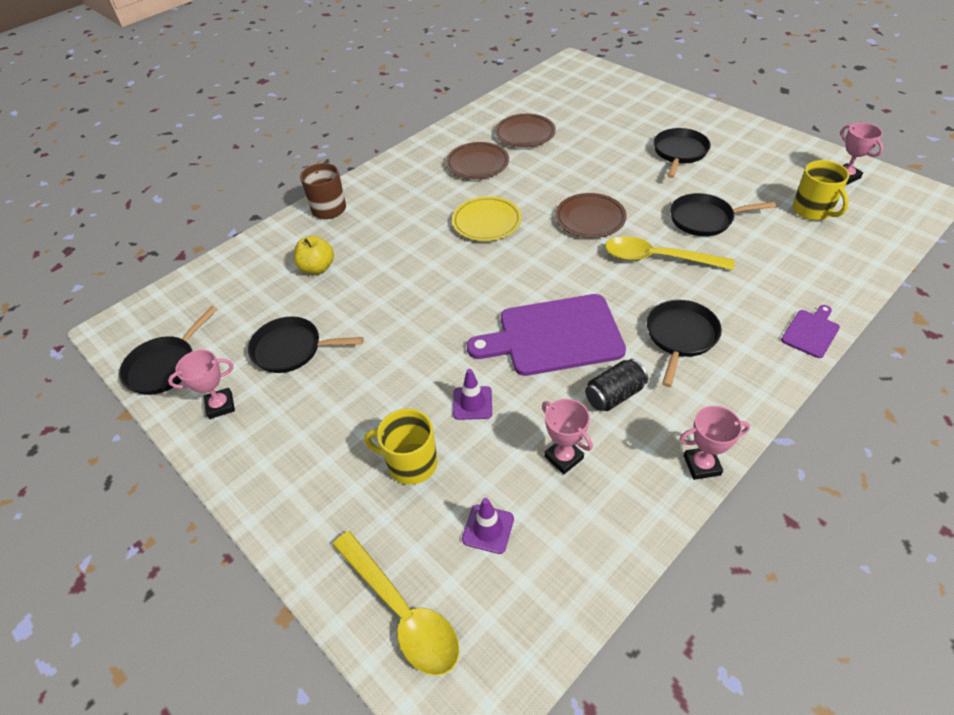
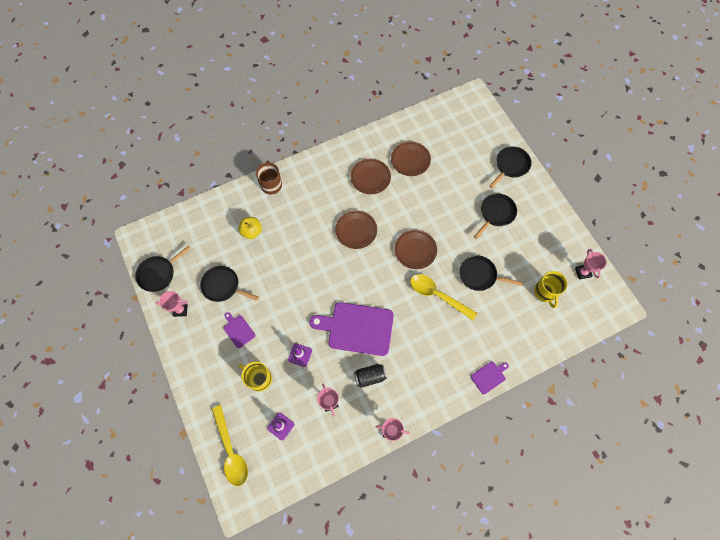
camera: 15 degrees right, 20 degrees up
(342, 402) = (238, 330): none -> purple cutting board
(486, 222) = (356, 230): yellow plate -> brown plate
(680, 337) = (421, 353): black pan -> black pan (511, 166)

